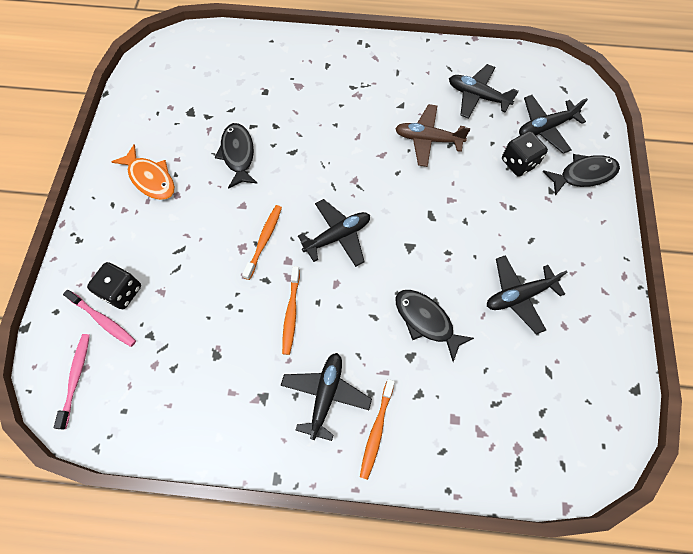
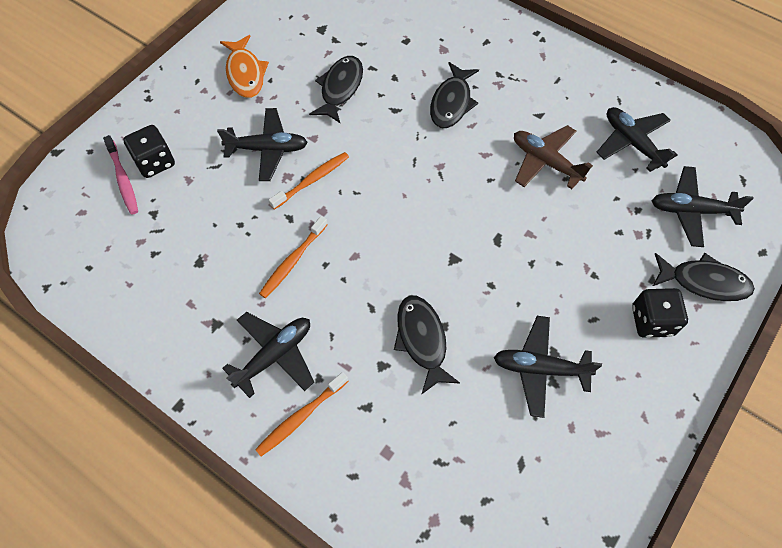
camera: 30 degrees right, 5 degrees down
(76, 378) = (69, 217): pink toothbrush -> none
(332, 126) = (452, 103): none -> black fish
(337, 236) = (386, 212): black plane -> black plane (267, 149)
(519, 163) = (634, 233): black dice -> black dice (651, 321)

